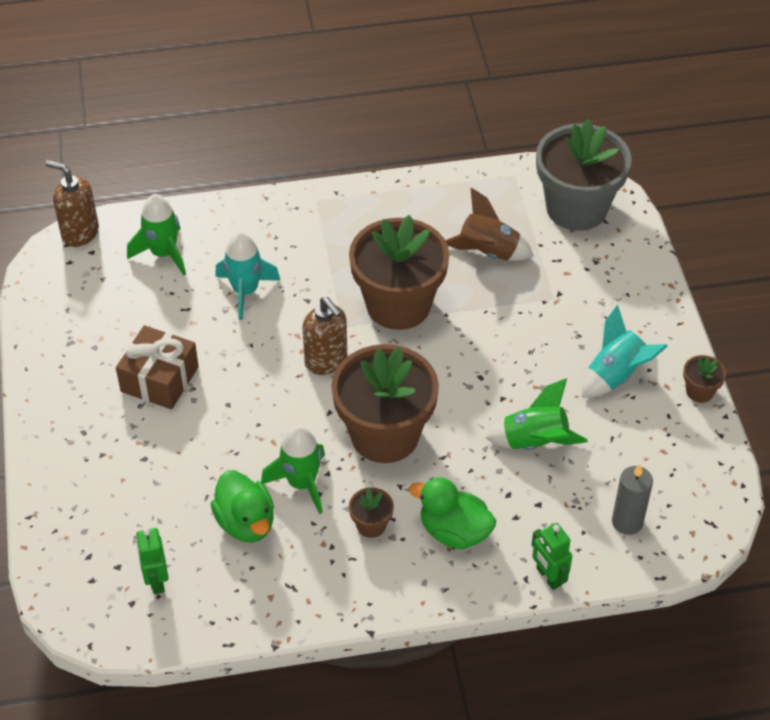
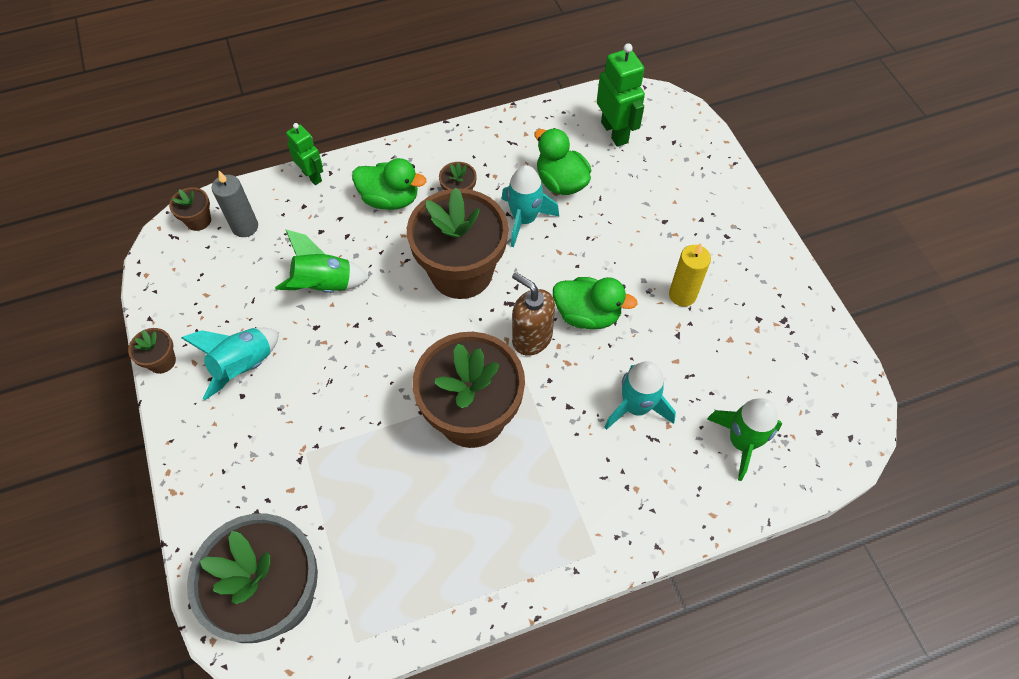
camera: 170 degrees right, 10 degrees up
(80, 233) = (845, 455): brown soap dispenser -> none
(156, 581) = (615, 132): green robot -> green robot, size x1.55
(159, 379) = (682, 295): brown gift -> yellow candle
(264, 374) = (587, 315): none -> green duck
(301, 483) = (524, 219): green rocket -> turquoise rocket
(488, 252) = (381, 505): brown rocket -> none
(683, 538) = (198, 220): none -> brown flower pot

